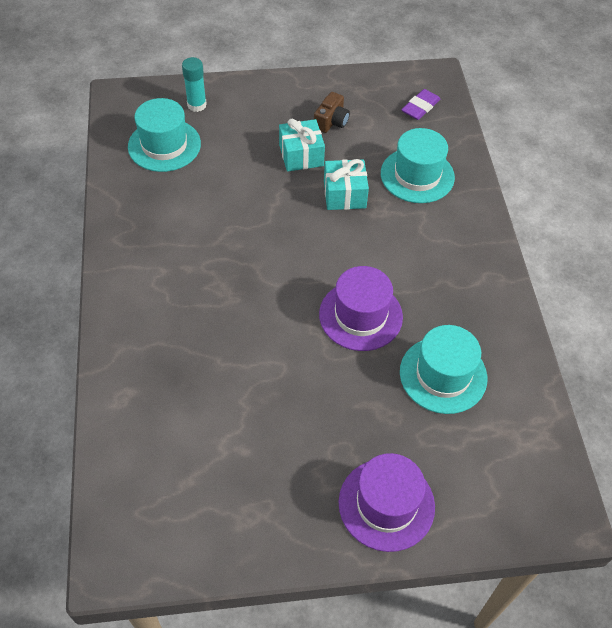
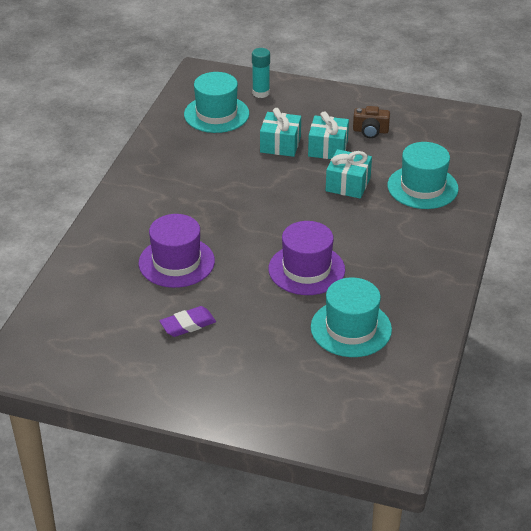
camera: 25 degrees right, 15 degrees down
(251, 165) = (280, 144): none -> turquoise gift
(331, 121) = (370, 131): brown camera -> brown camera turned 45 degrees clockwise
(386, 504) = (245, 396): purple hat -> purple hat (176, 262)
(420, 107) = (459, 139): purple eraser -> purple eraser (188, 324)

